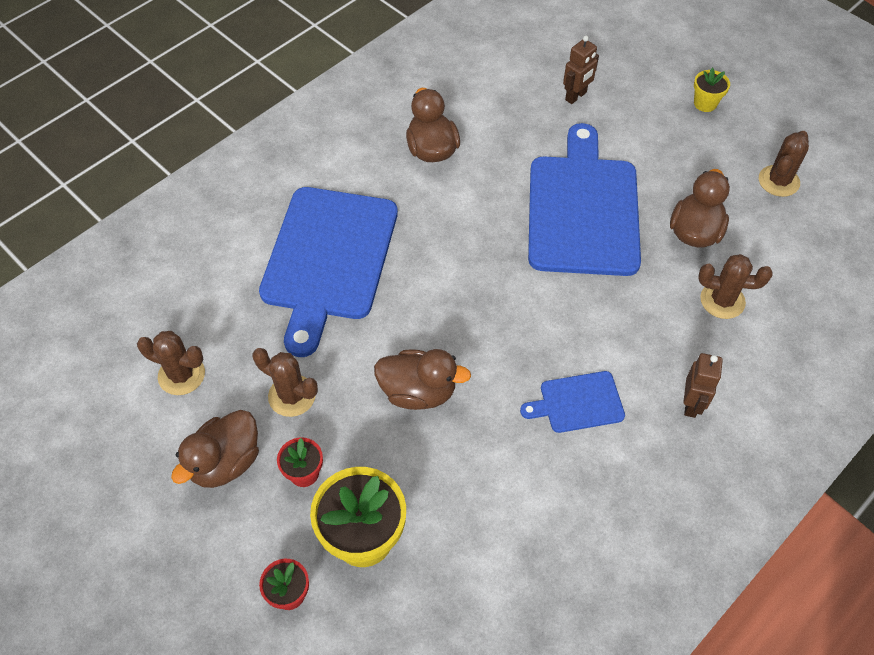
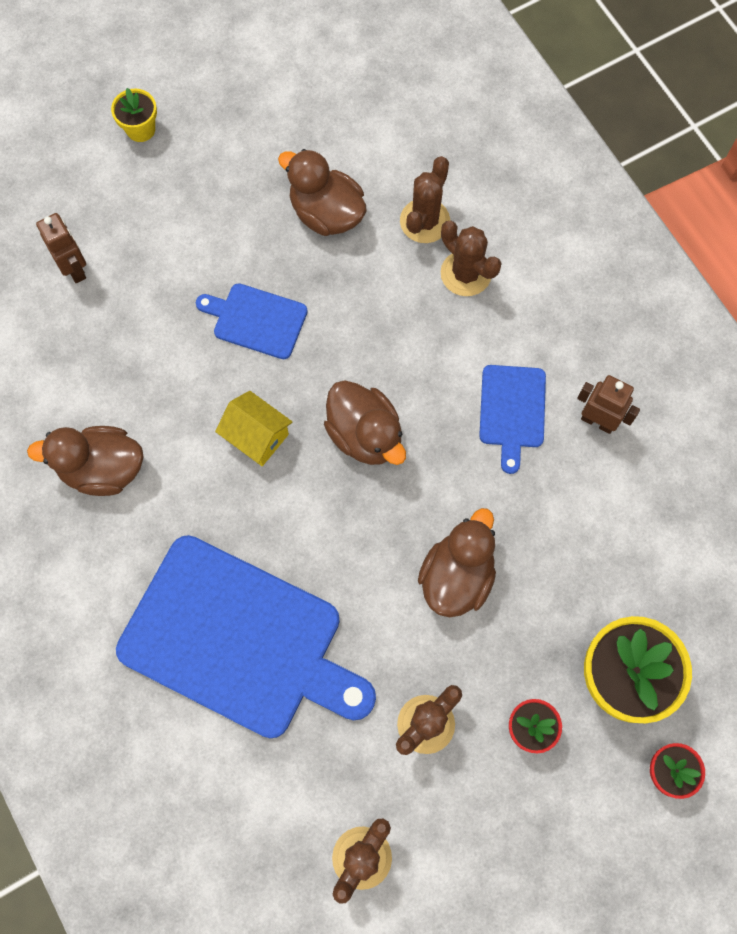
camera: 75 degrees left, 15 degrees up
(225, 462) = (495, 819): brown duck -> brown duck (365, 435)
(489, 232) = (256, 436): none -> yellow house
(582, 209) = (256, 320): blue cutting board -> blue cutting board, size x0.47
(691, 404) = (541, 299): brown robot -> brown robot (598, 421)
(778, 181) = (283, 101): brown cactus -> brown cactus (466, 273)

